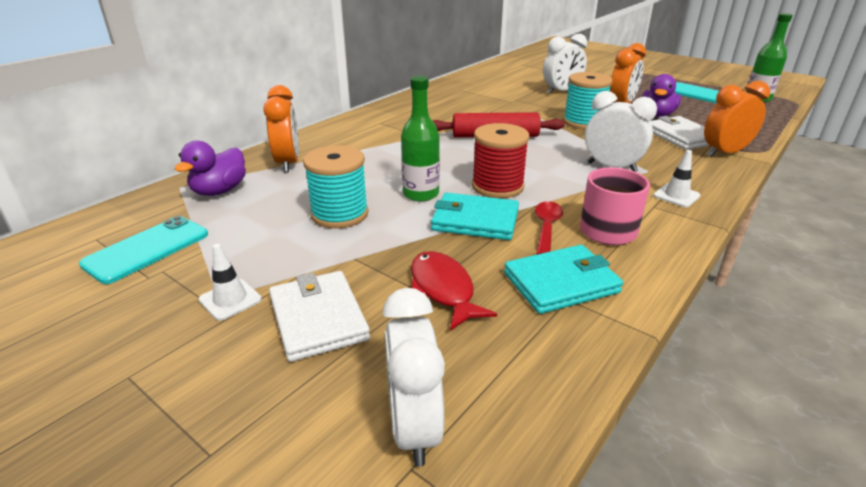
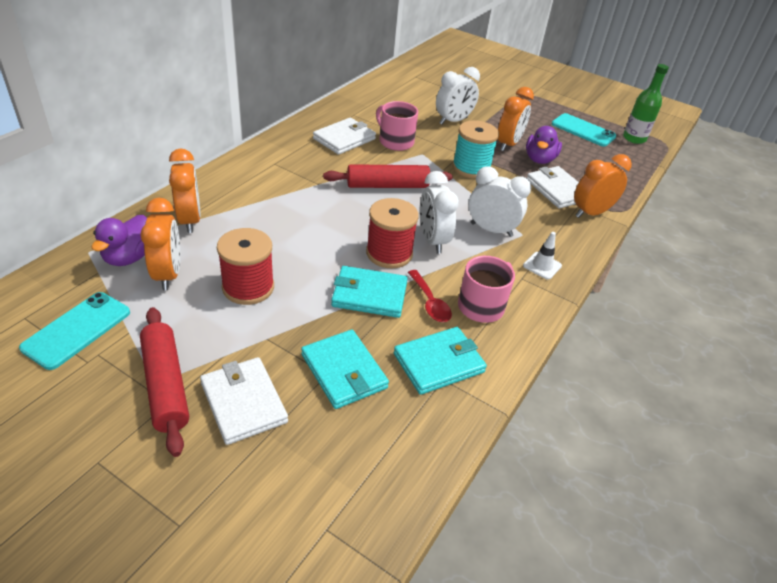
camera: 10 degrees left, 10 degrees up
(230, 300) = (166, 385): white traffic cone -> red rolling pin
(256, 204) = (168, 274): none -> orange clock
(339, 214) = (248, 287): turquoise spool -> red spool
(414, 427) = (327, 497): white clock -> white clock (432, 240)
(421, 194) = (320, 262): green bottle -> none
(443, 289) = (344, 371): red fish -> turquoise wallet
(451, 105) = (344, 139): none -> white wallet
(502, 106) = (395, 141): none -> pink mug
(546, 227) = (430, 303): red spoon -> red spoon turned 150 degrees clockwise

